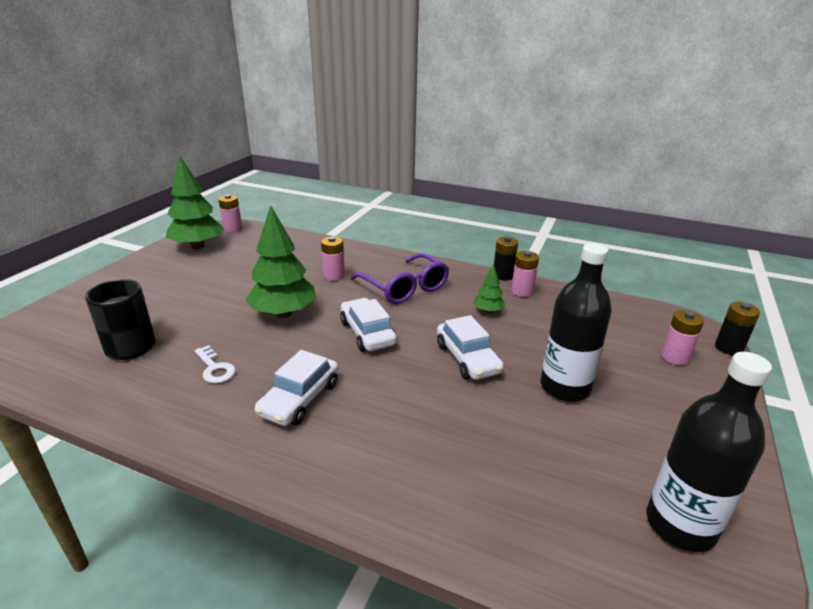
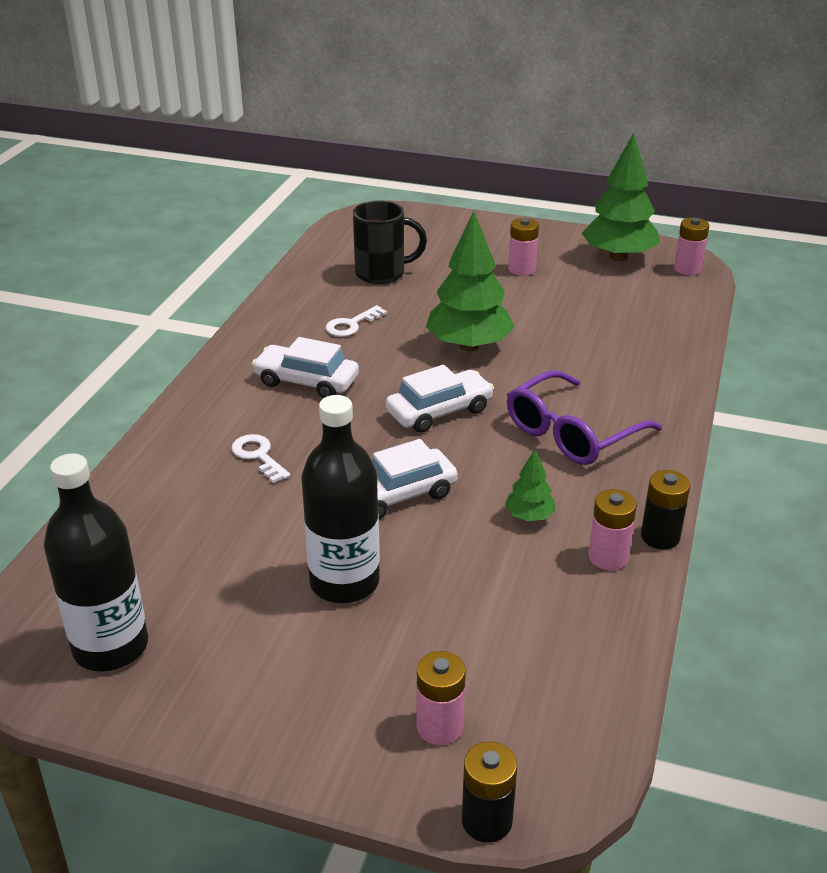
camera: 85 degrees right, 5 degrees up
(334, 276) = (581, 369): pink battery -> pink battery (521, 269)
(411, 431) = (258, 456): none -> white key

